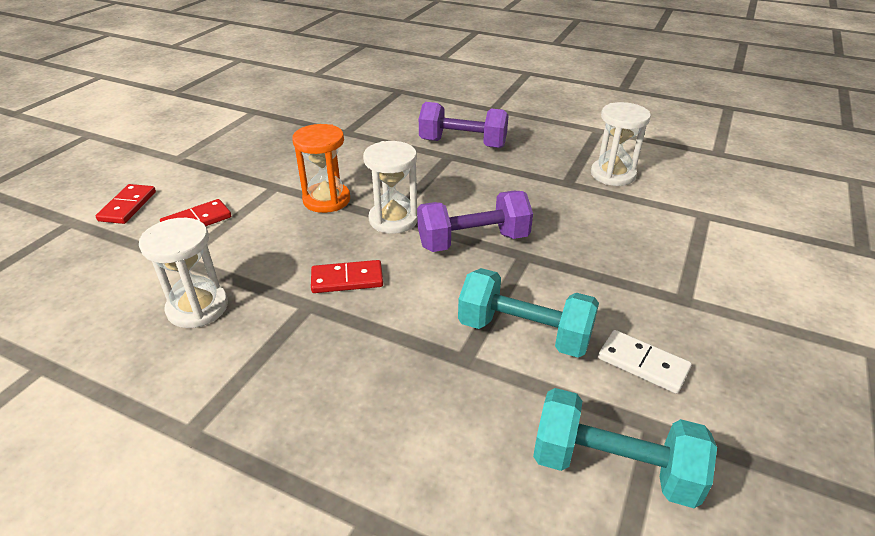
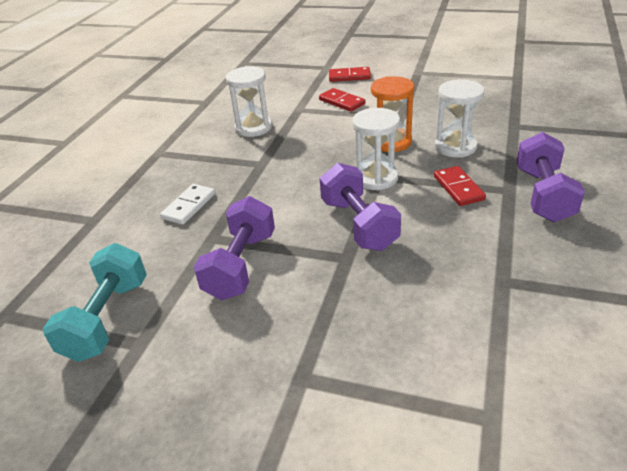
camera: 85 degrees right, 0 degrees up
(347, 279) = (291, 172): red domino -> red domino (458, 188)
(524, 333) = (240, 265): turquoise dumbbell -> purple dumbbell
(613, 174) = (550, 322): white hourglass -> white hourglass (455, 147)
(642, 364) = (206, 339): white domino -> white domino (189, 206)

